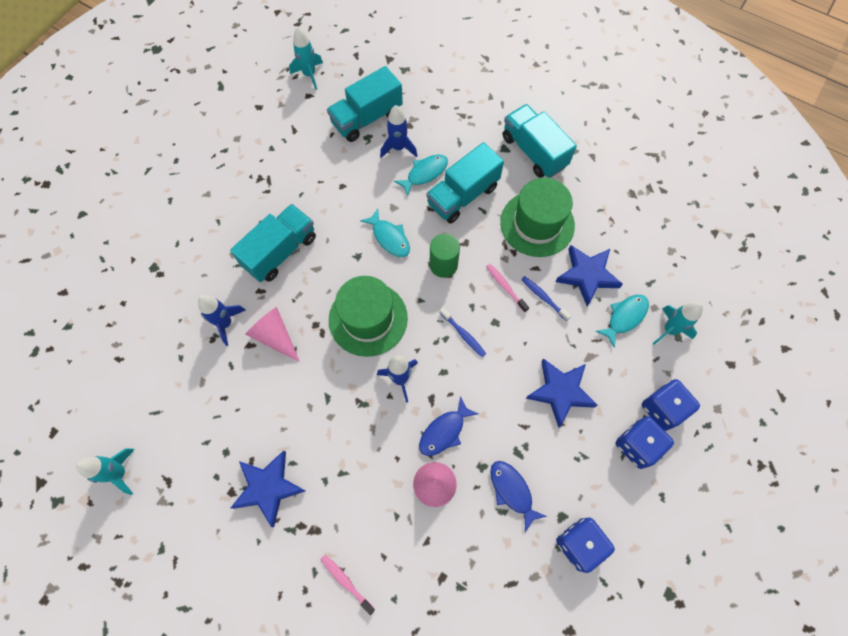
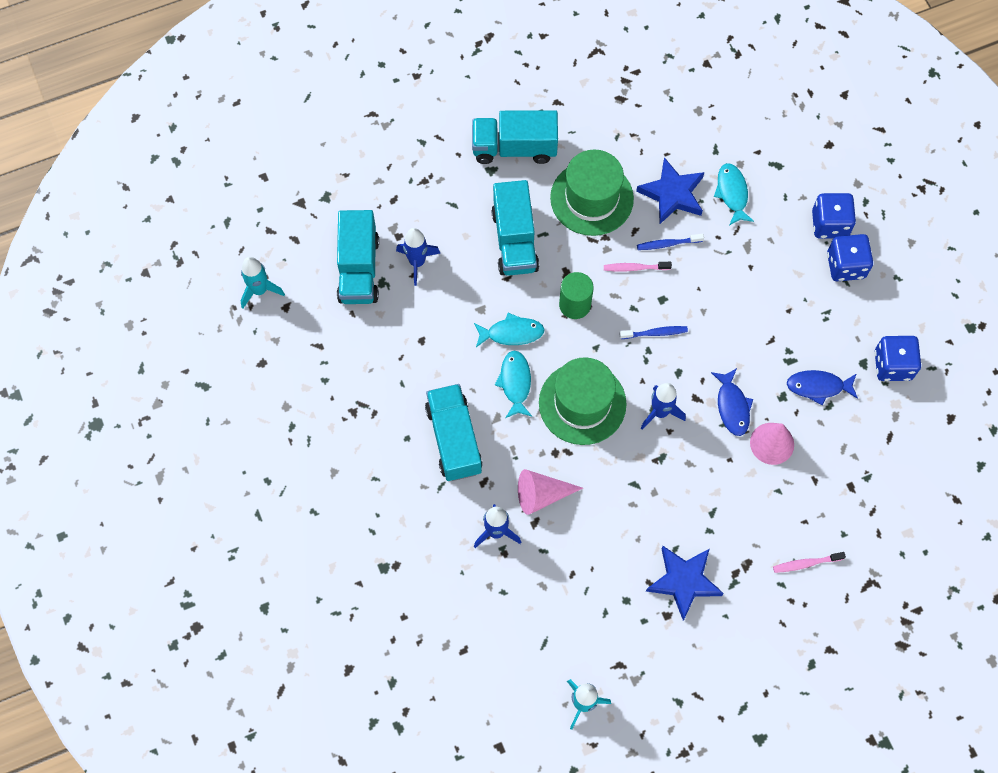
camera: 55 degrees left, 0 degrees up
(425, 173) = (465, 258): turquoise fish -> turquoise fish (515, 383)
(560, 392) = (761, 291): blue star -> none
(669, 330) = (768, 167): turquoise rocket -> none

